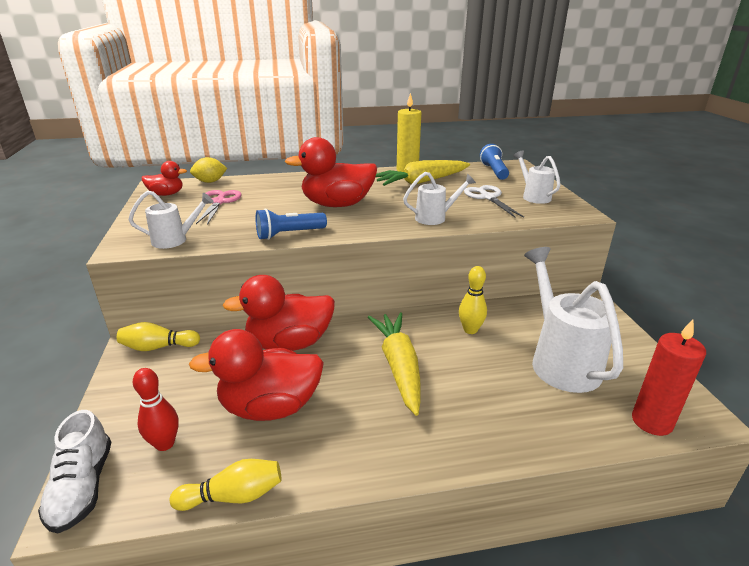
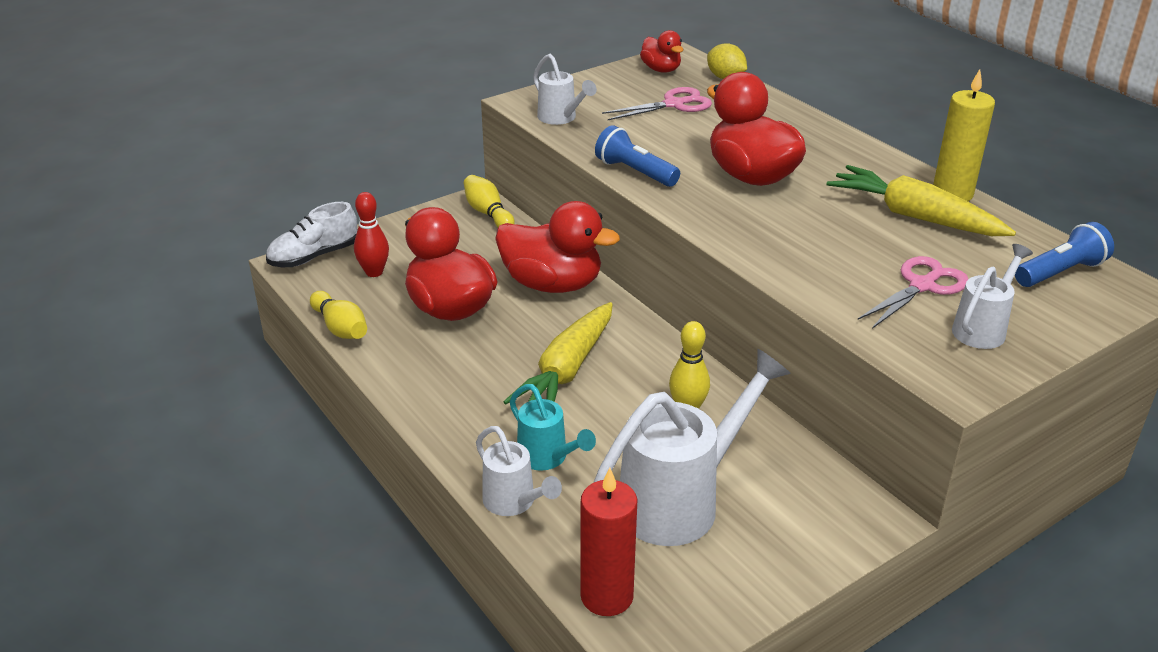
camera: 65 degrees right, 5 degrees up
(289, 343) = (552, 284): red duck -> red duck turned 150 degrees clockwise
(399, 367) = (567, 370): yellow carrot -> yellow carrot turned 150 degrees clockwise
(435, 218) = (788, 256): white watering can -> white watering can (514, 502)
(488, 197) = (922, 286): white scissors -> pink scissors
(496, 407) = (547, 458): none -> turquoise watering can

